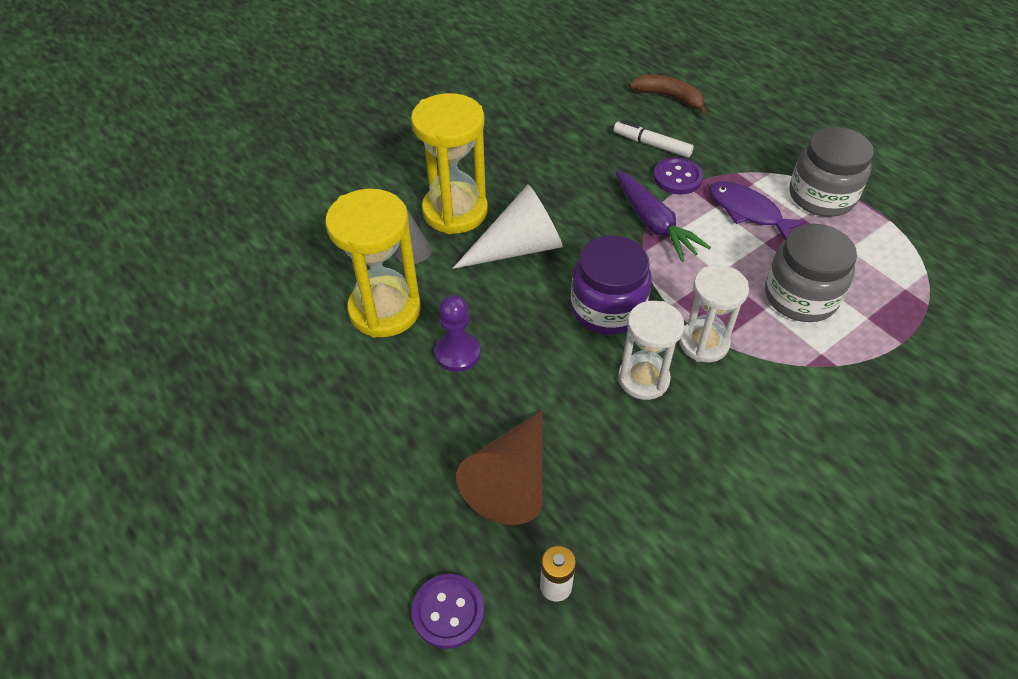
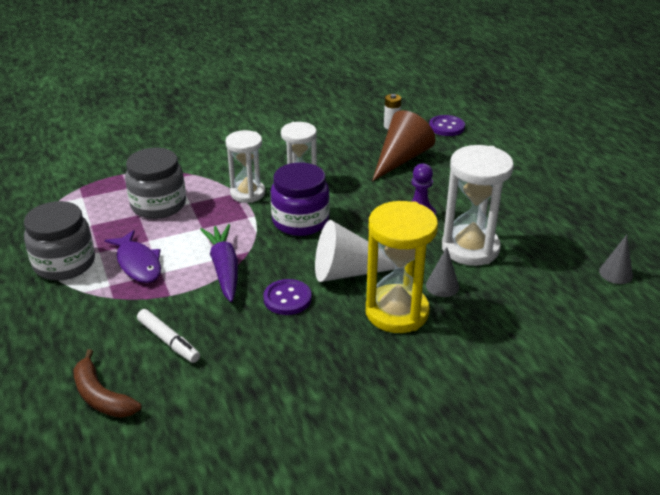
camera: 165 degrees left, 15 degrees down
(210, 308) = (616, 273): none -> grey cone
(385, 310) = (470, 248): yellow hourglass -> white hourglass
(677, 178) = (172, 303): purple button -> purple button (287, 298)

